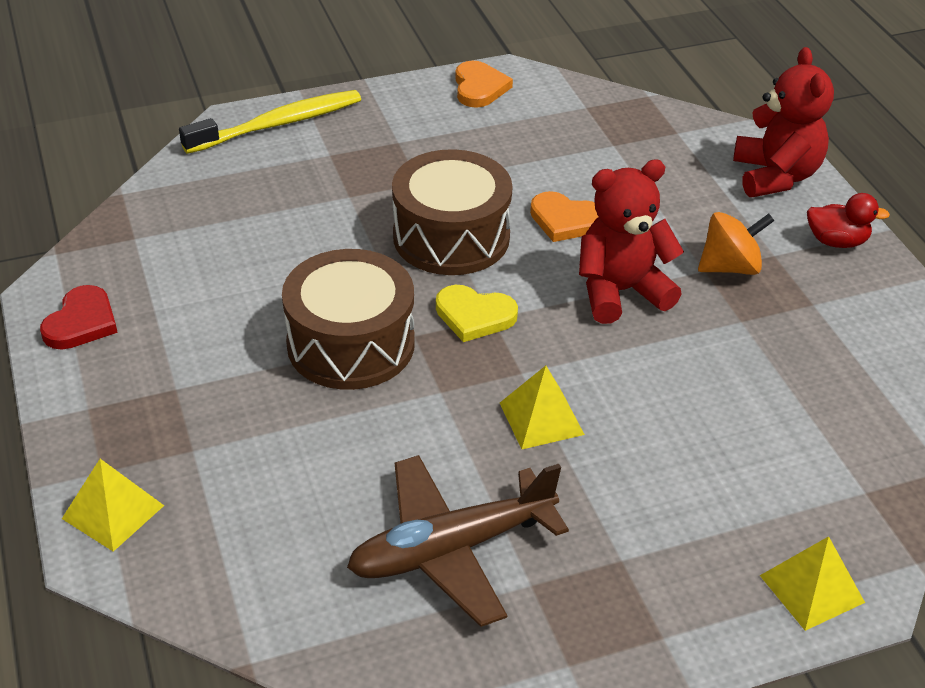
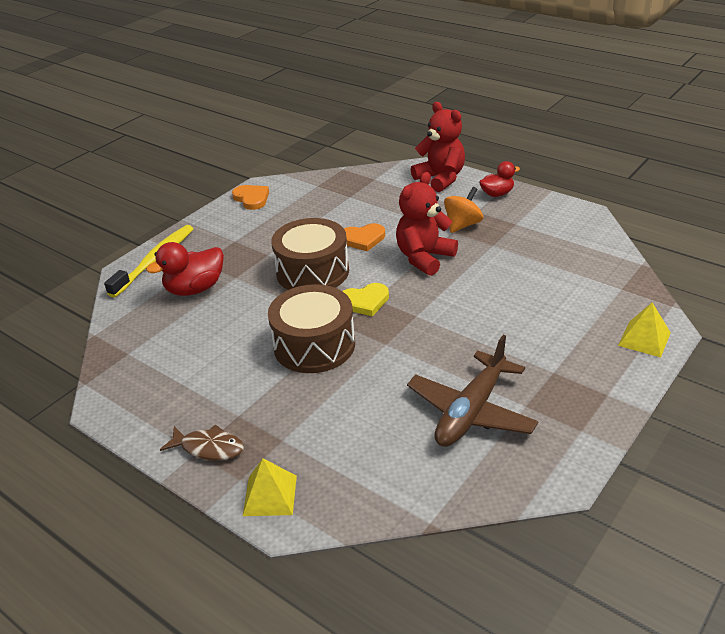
camera: 30 degrees left, 5 degrees down
(81, 322) = (142, 411): red heart -> none
(106, 411) = (209, 448): none -> brown fish
(286, 188) = (195, 289): none -> red duck
(541, 418) = (448, 331): yellow pyramid -> none

